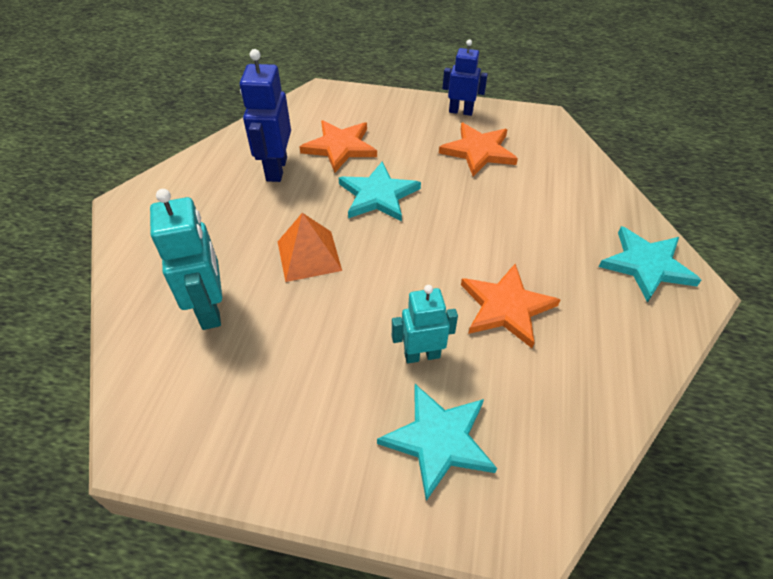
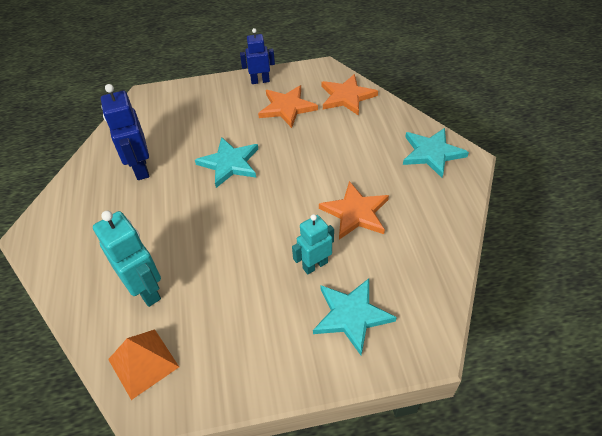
camera: 20 degrees left, 0 degrees up
(309, 255) = (200, 225): orange pyramid -> orange pyramid (143, 363)
(340, 147) = (182, 136): orange star -> orange star (347, 97)

